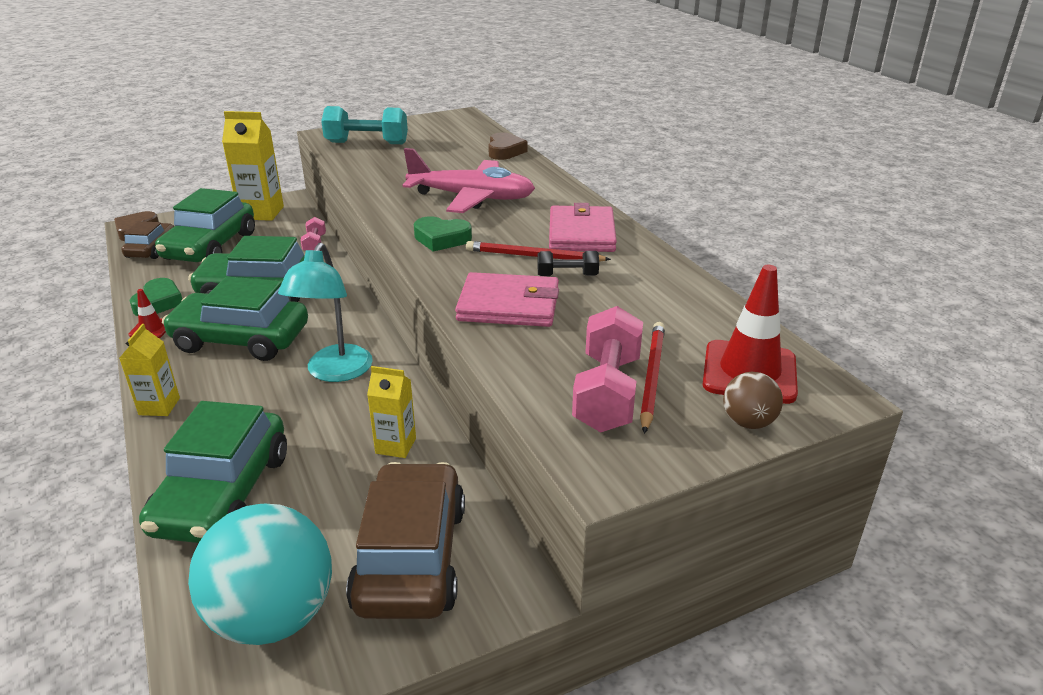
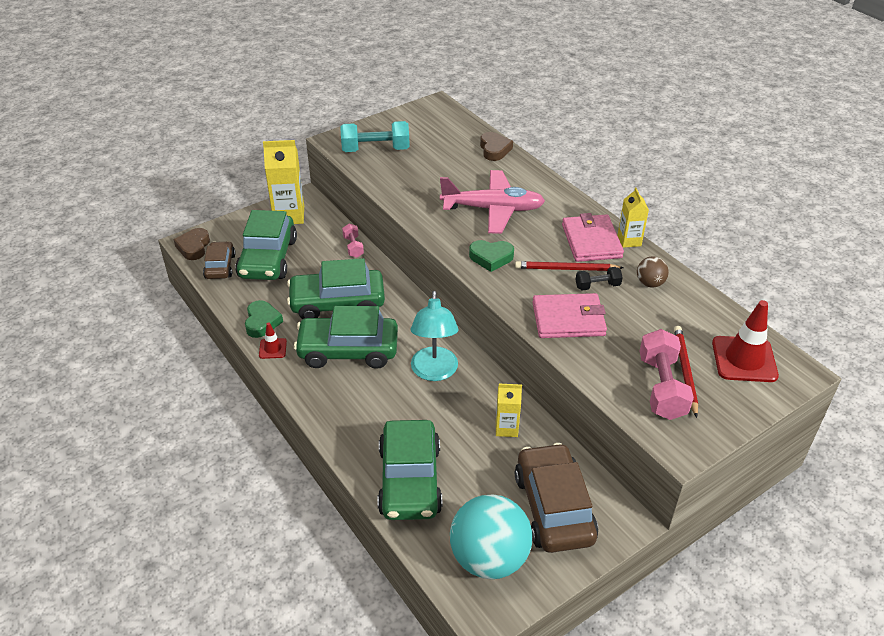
camera: 10 degrees left, 10 degrees up
(159, 406) = (323, 417): yellow carton -> yellow carton (629, 241)
(748, 422) = (753, 399): brown ball -> brown ball (650, 283)

